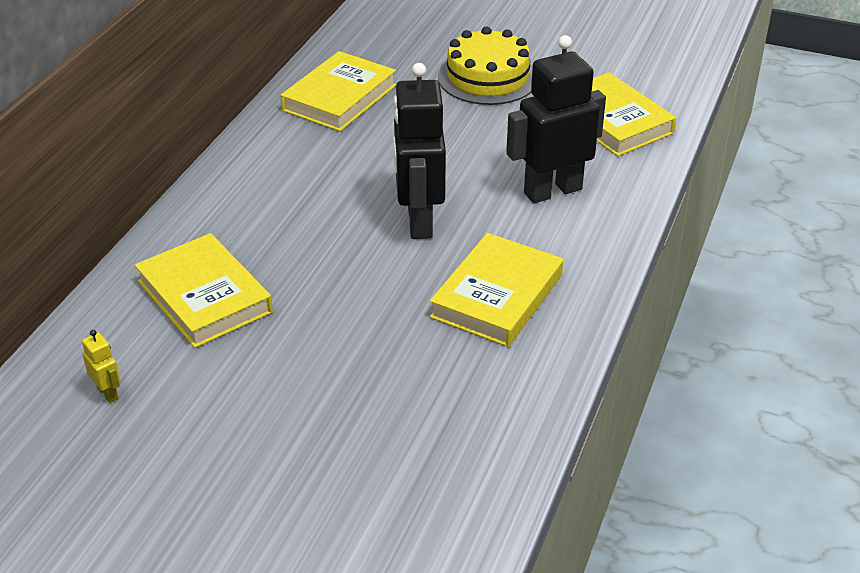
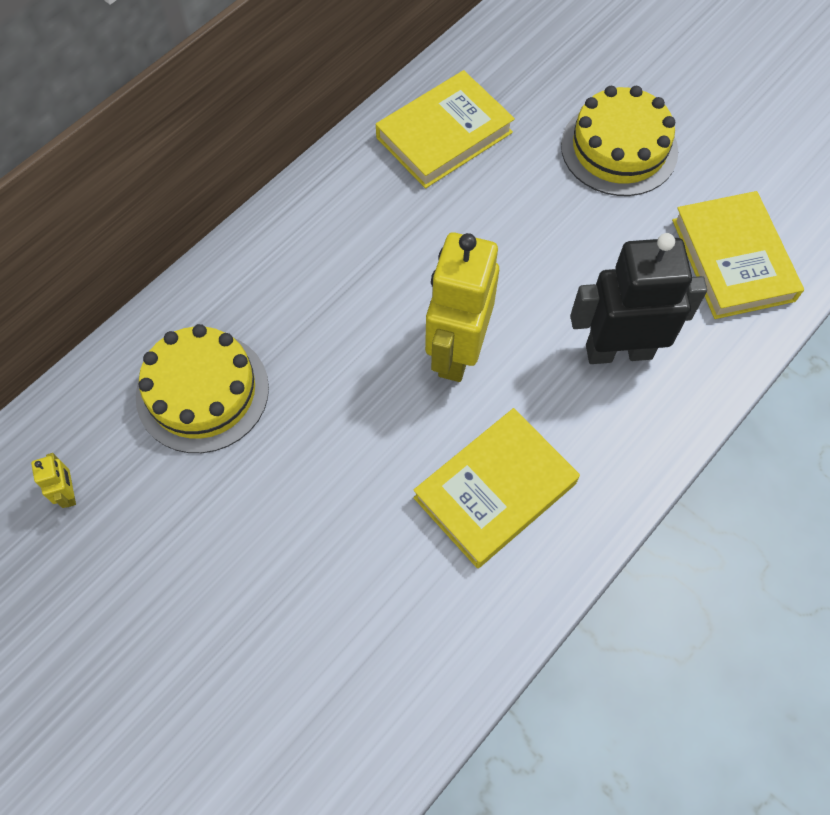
camera: 20 degrees right, 25 degrees up
(204, 297) = (202, 392): yellow book -> yellow cake
(419, 221) = (456, 352): black robot -> yellow robot

